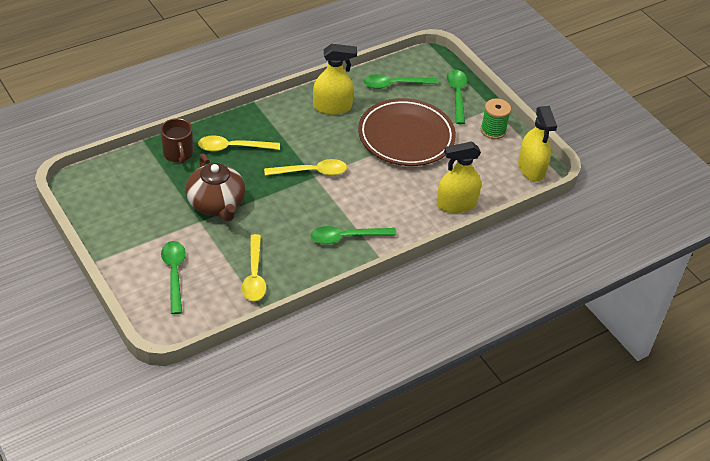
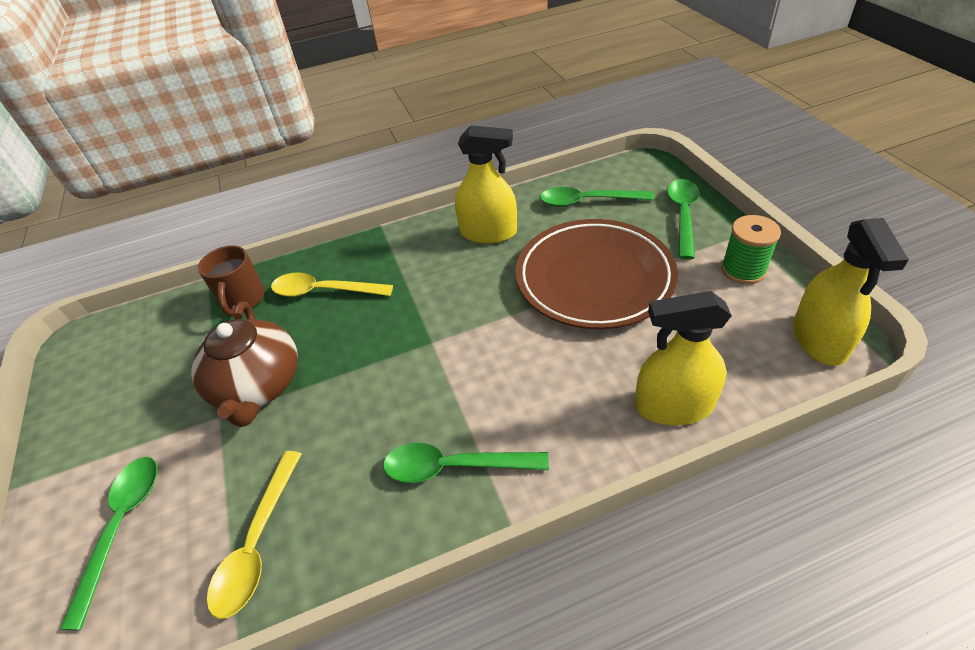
camera: 20 degrees right, 0 degrees up
(311, 172) = (428, 334): yellow spoon -> none

